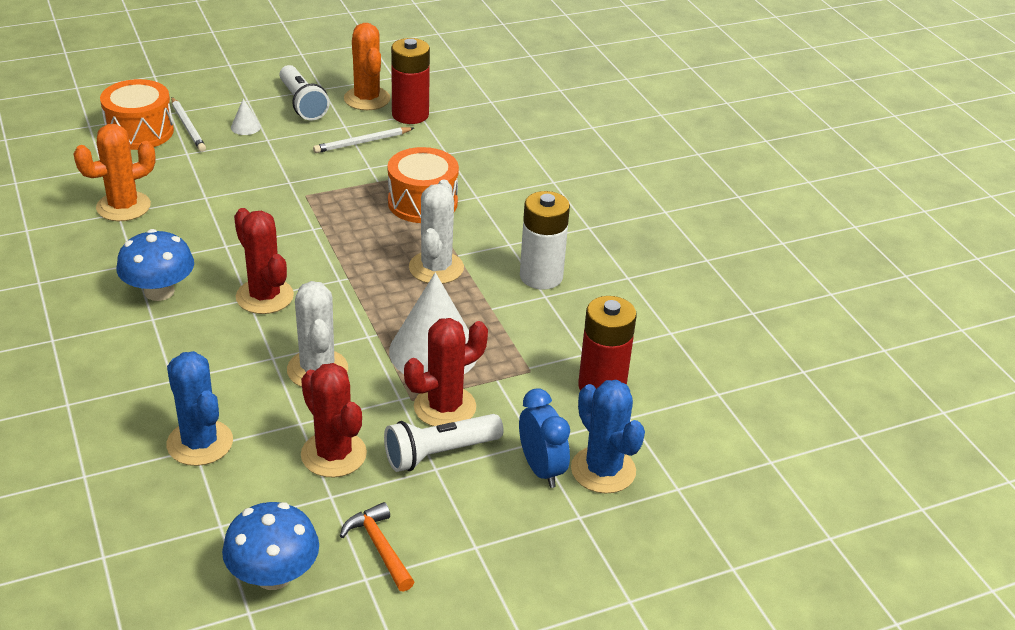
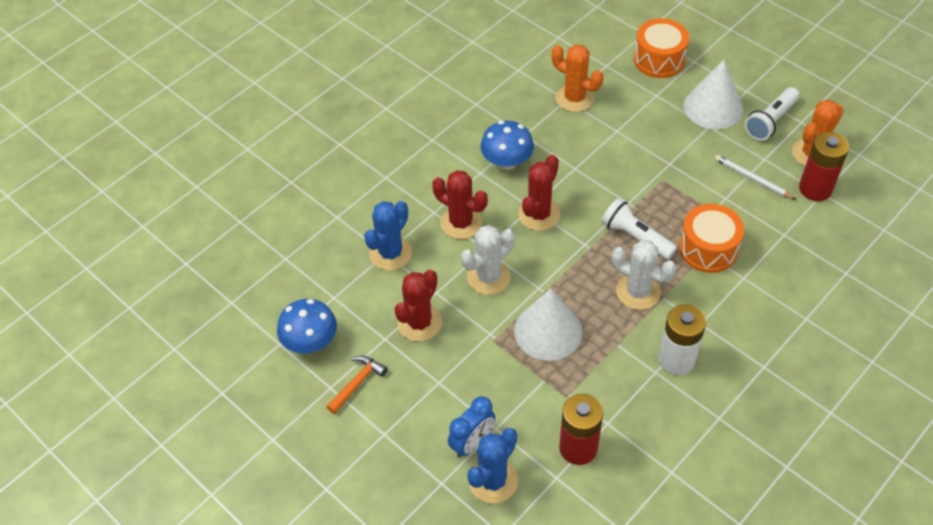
camera: 70 degrees right, 15 degrees up
(188, 127) = (686, 79): white pencil -> none
(245, 127) = (713, 107): white cone -> white cone, size x2.45
(436, 268) = (638, 292): white cactus -> white cactus turned 45 degrees clockwise
(439, 453) = (453, 378): white flashlight -> white flashlight (635, 237)
(445, 407) = (497, 362): red cactus -> red cactus (461, 223)

